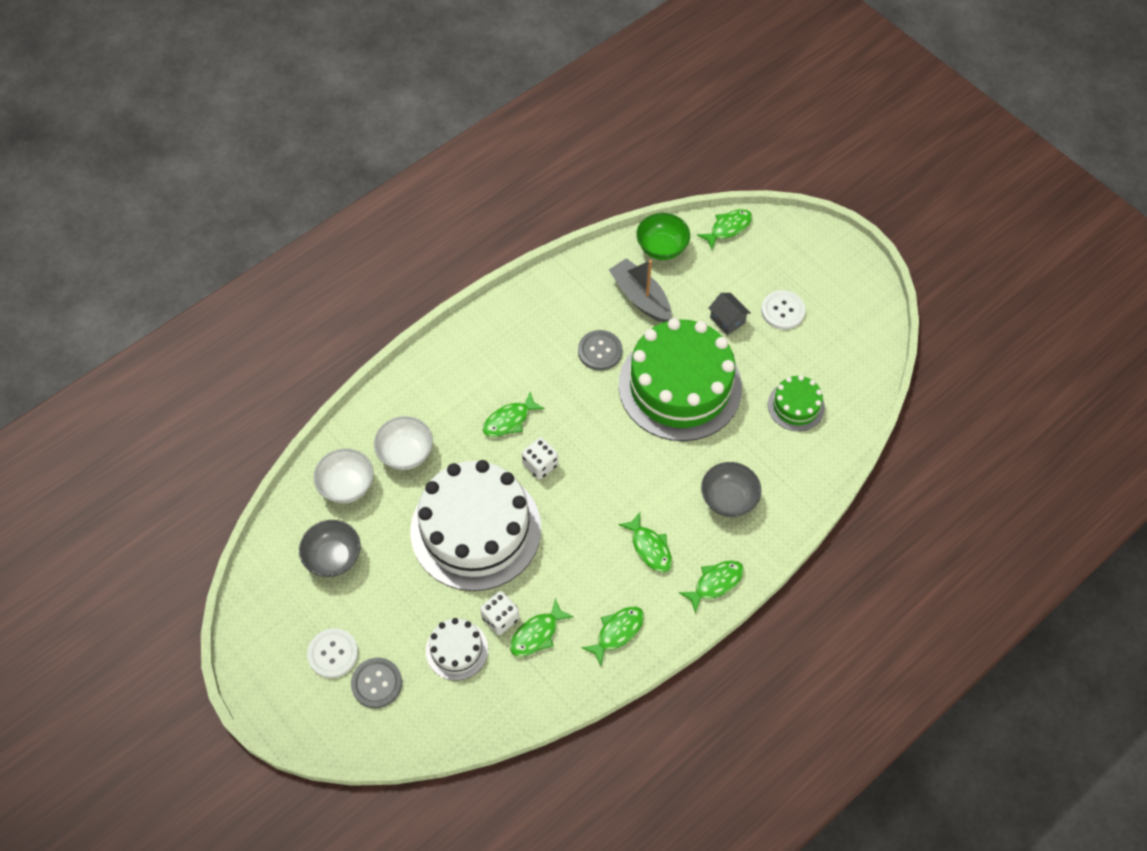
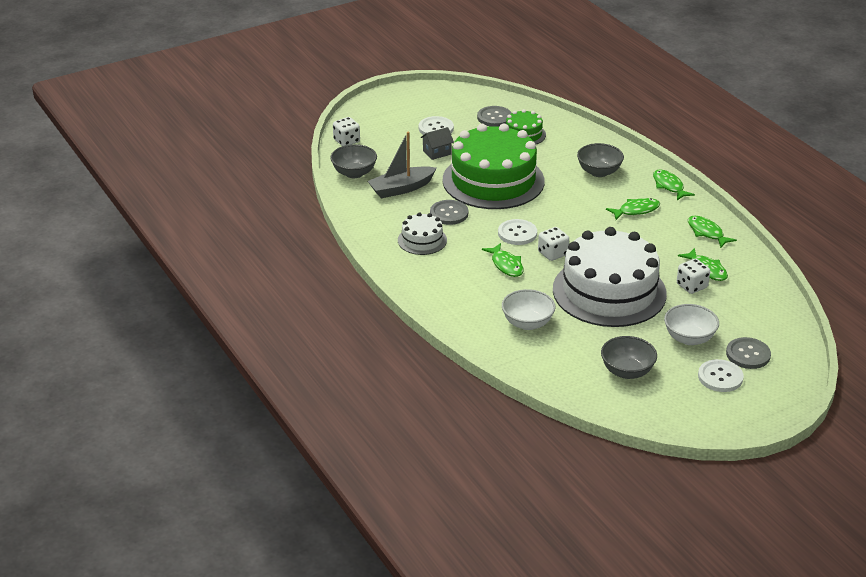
camera: 80 degrees left, 25 degrees down
(347, 485) = (555, 359): white bowl -> white bowl (689, 338)
(457, 650) = (719, 310): white cake -> white cake (422, 240)
(574, 424) = (517, 233): none -> white button
(662, 247) = (354, 173): green bowl -> grey bowl
(728, 228) = (346, 141): green fish -> white dice
(827, 369) = (494, 117): none -> grey button

